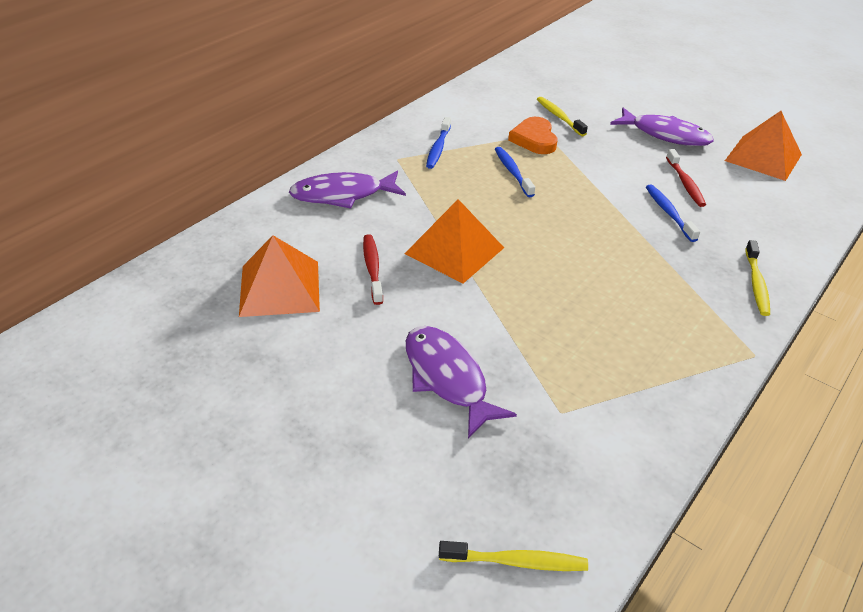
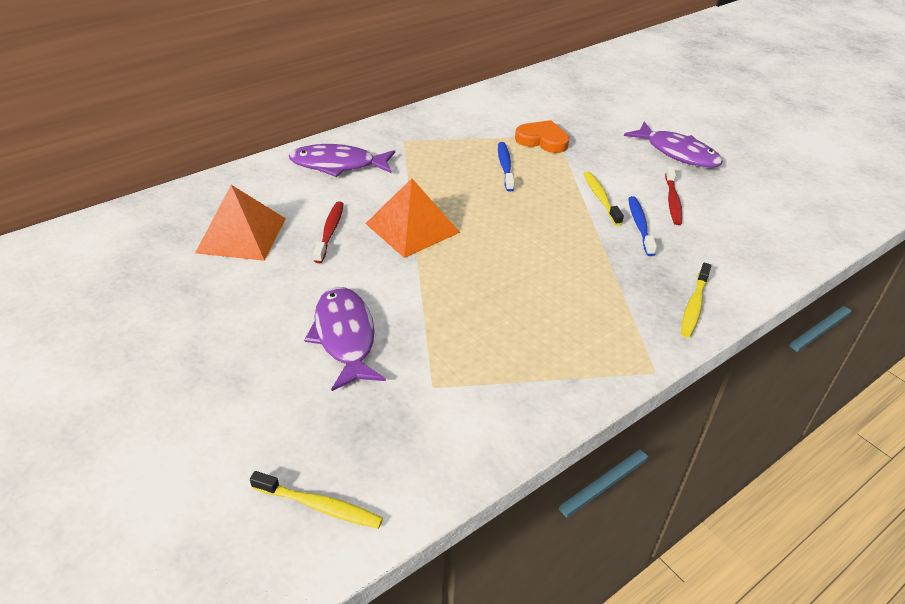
camera: 15 degrees right, 0 degrees up
(438, 148) = (446, 136): blue toothbrush -> none
(534, 139) = (542, 140): orange heart -> orange heart turned 105 degrees clockwise
(559, 117) = (578, 123): yellow toothbrush -> yellow toothbrush (600, 198)
(763, 157) = (770, 188): orange pyramid -> none

